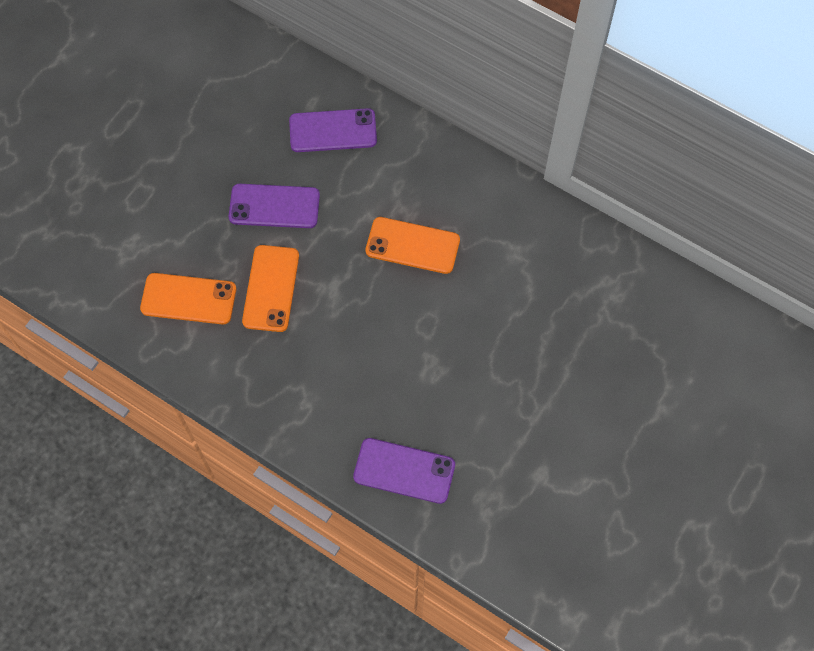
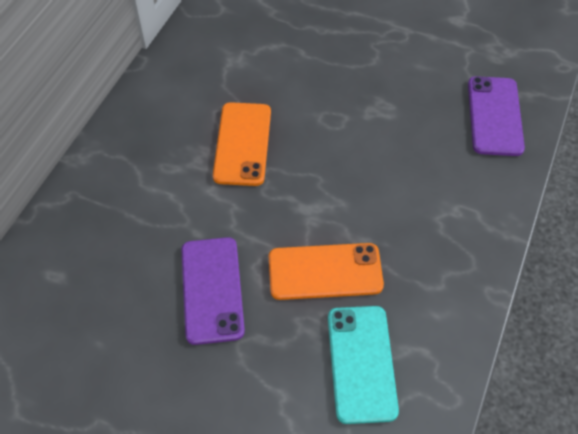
camera: 100 degrees left, 10 degrees down
(188, 299) = (361, 363): orange phone -> turquoise phone
(333, 131) = (96, 245): purple phone -> none

